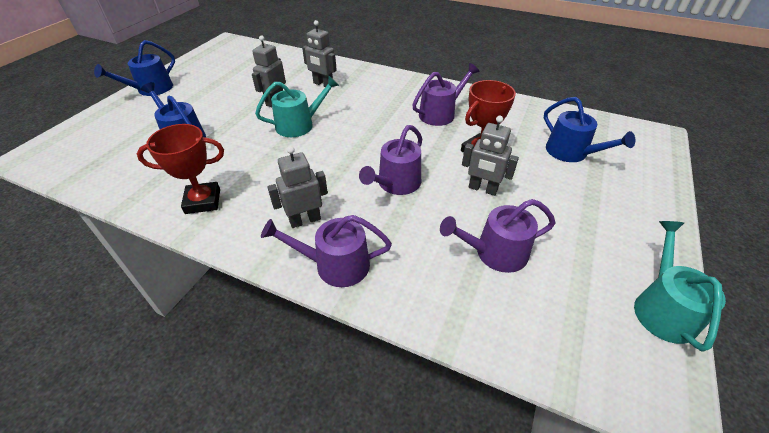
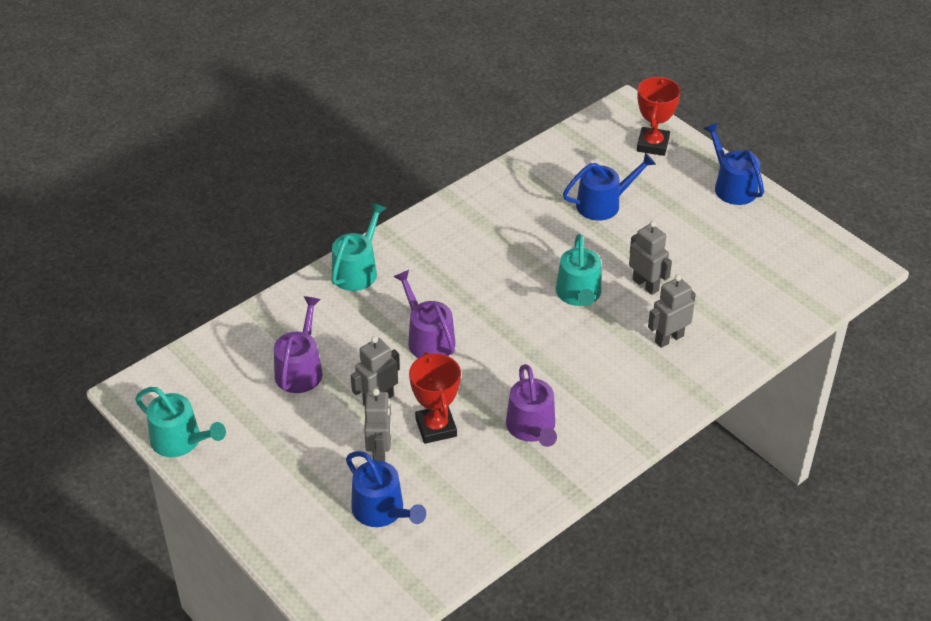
camera: 115 degrees right, 0 degrees up
(203, 201) = (486, 208): red trophy -> red trophy (652, 145)
(305, 220) = (419, 264): grey robot -> grey robot (380, 452)
(335, 265) = (357, 270): purple watering can -> turquoise watering can
(571, 152) = (382, 510): blue watering can -> blue watering can turned 120 degrees counterclockwise

